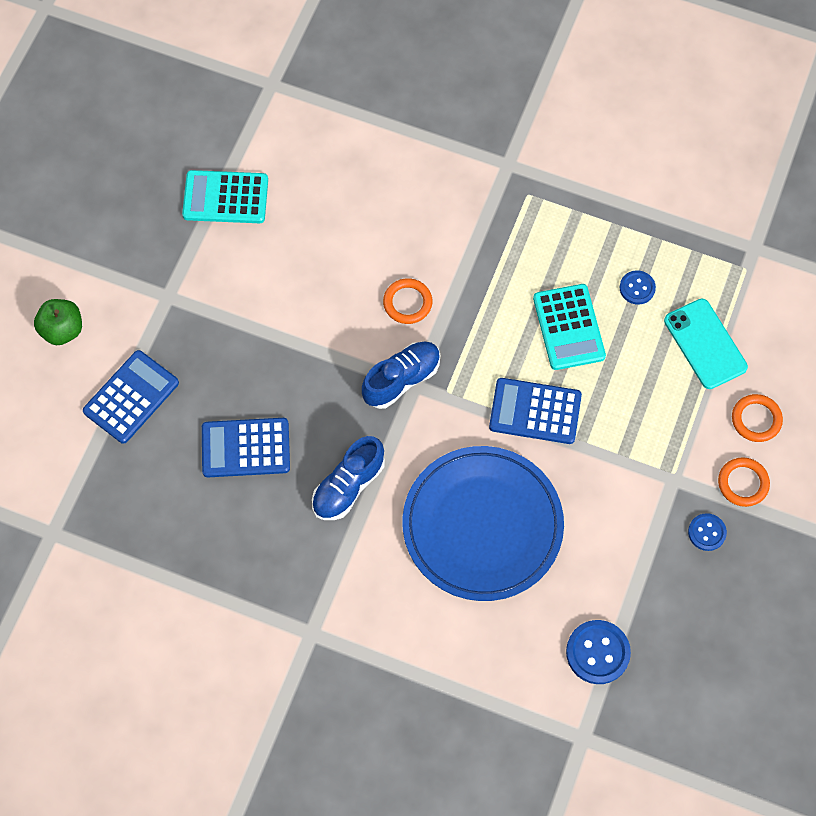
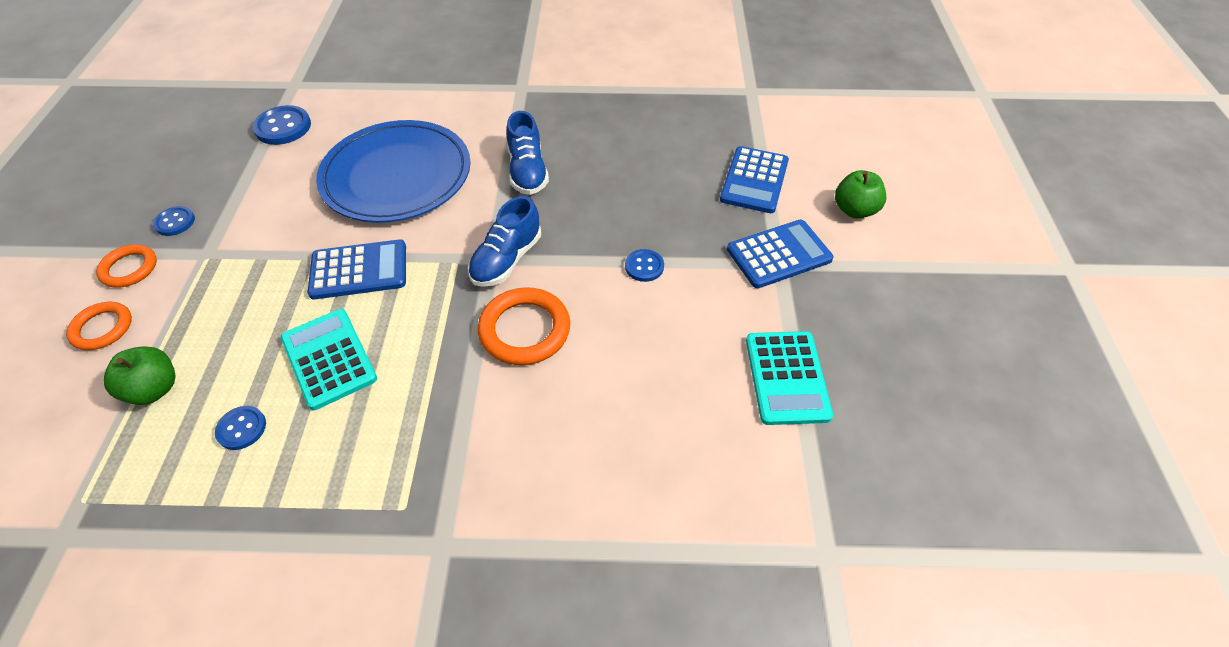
camera: 160 degrees right, 15 degrees down
(225, 197) = (786, 377): turquoise calculator -> turquoise calculator turned 105 degrees clockwise
(245, 448) = (631, 173): blue calculator -> blue calculator (779, 254)
(284, 332) = (644, 266): none -> blue button
(348, 486) = (528, 172): blue shoe -> blue shoe turned 150 degrees clockwise
(407, 303) = (525, 330): orange ring -> orange ring, size x1.58
(705, 344) = (155, 389): turquoise phone -> green apple

